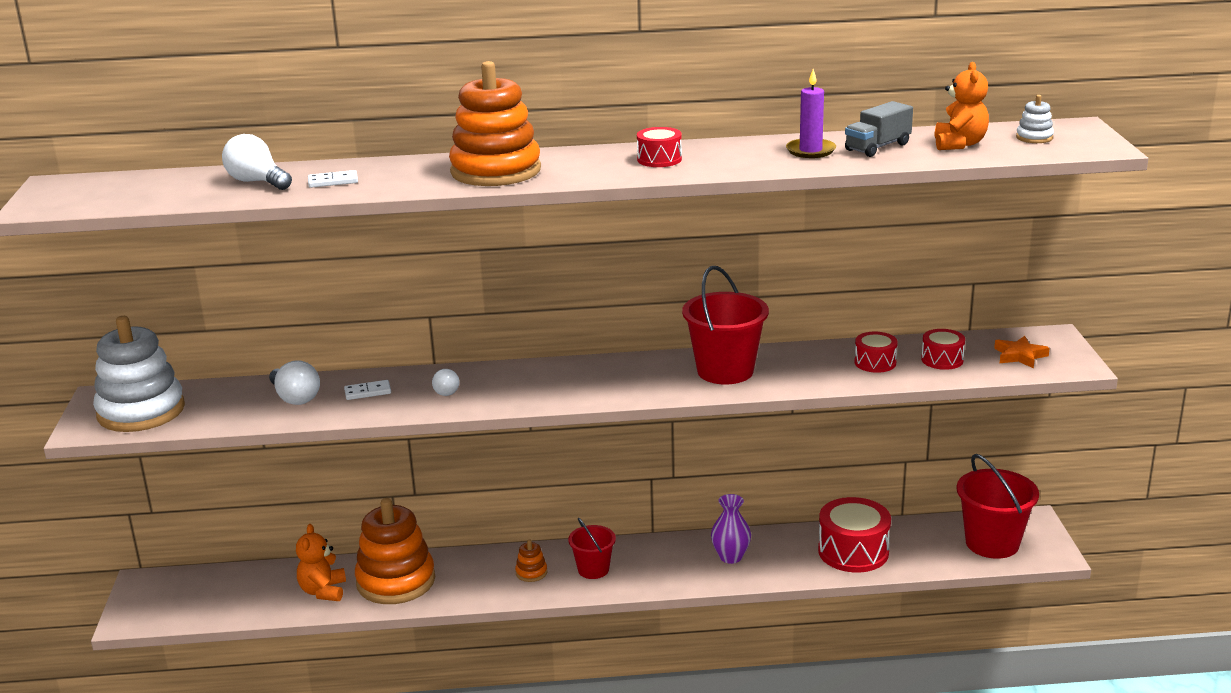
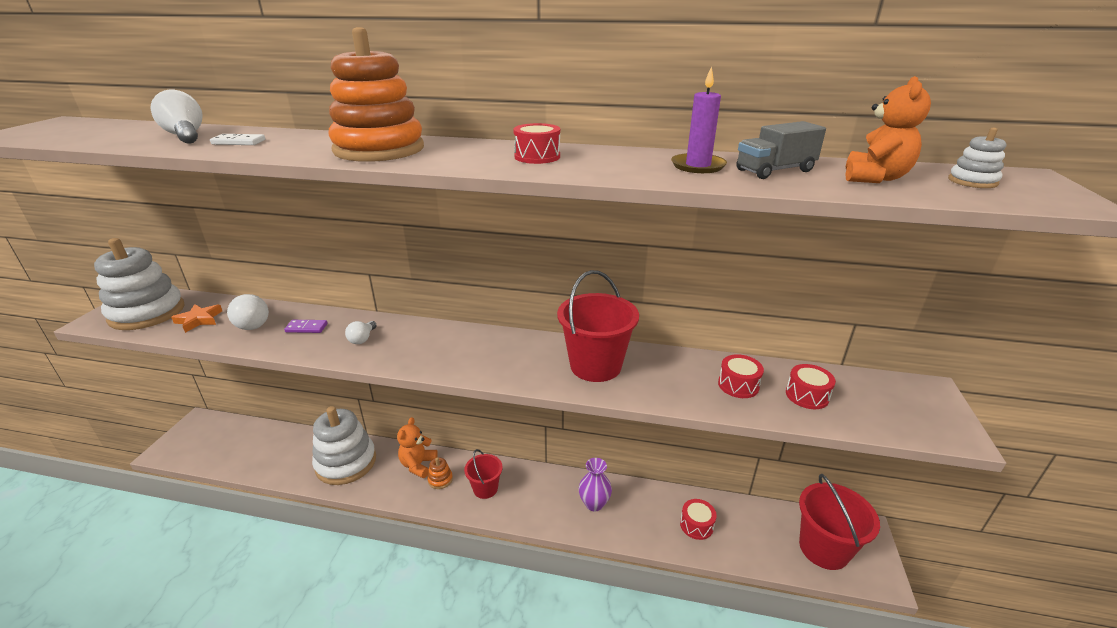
camera: 15 degrees right, 5 degrees up
(323, 591) = (295, 459): orange teddy bear -> orange teddy bear (418, 465)
(368, 392) = (306, 328): white domino -> purple domino
(396, 581) = (346, 462): orange stacking toy -> white stacking toy
(853, 551) = (696, 525): red drum -> red drum, size x0.55
(1020, 356) = (891, 407): orange star -> orange star (199, 320)

